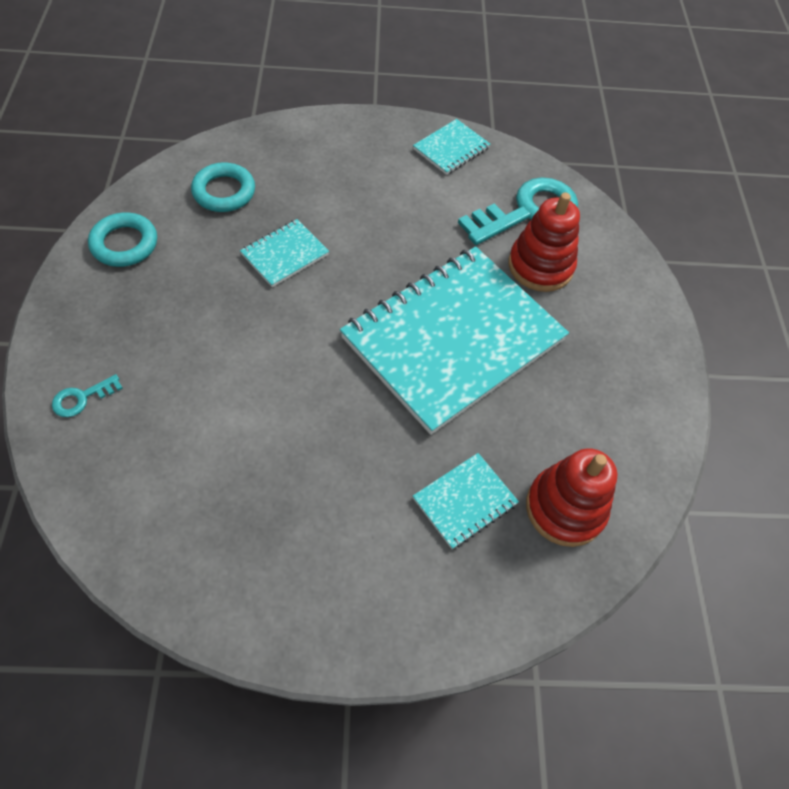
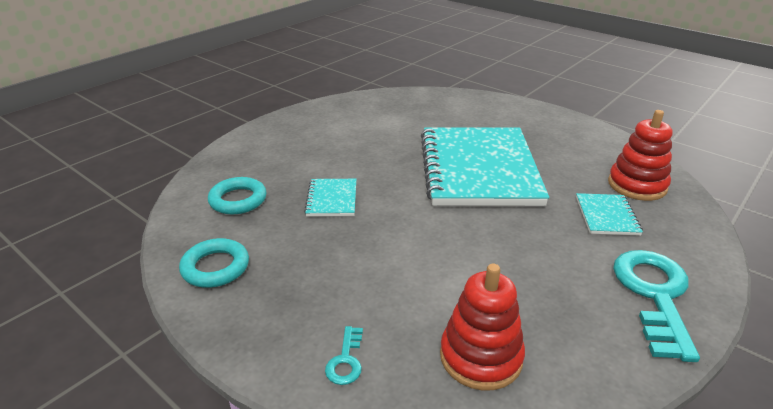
camera: 45 degrees left, 25 degrees down
(451, 149) = (333, 110): turquoise notebook -> none
(527, 211) = (413, 109): turquoise key -> turquoise key (654, 295)
(540, 266) = (457, 122): red stacking toy -> red stacking toy (480, 357)

